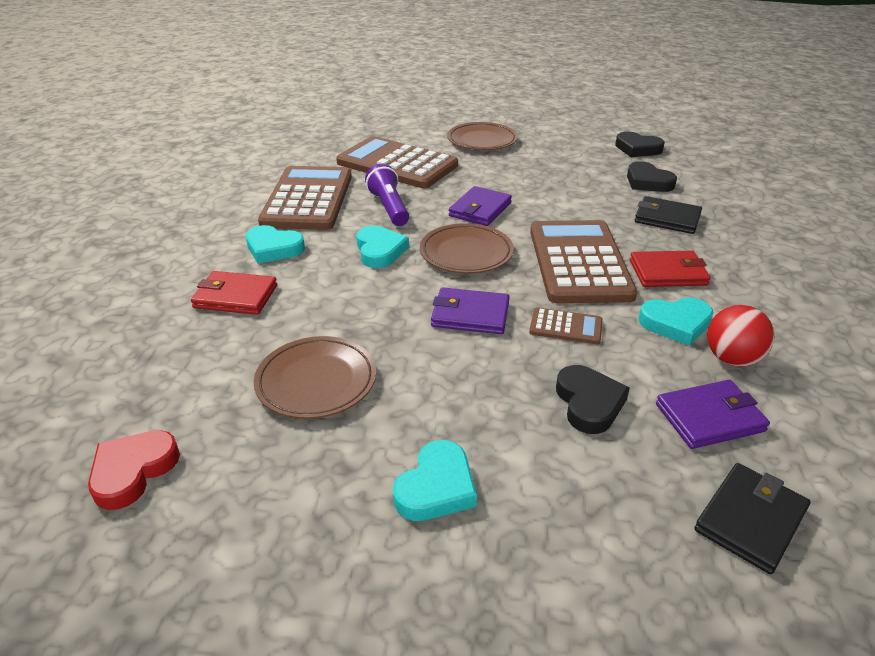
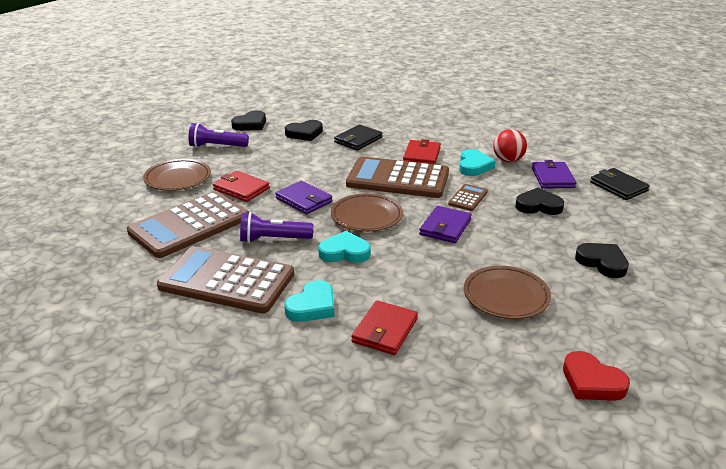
camera: 75 degrees left, 5 degrees down
(436, 487) = (602, 262): turquoise heart -> black heart
(482, 173) = (241, 189): none -> red wallet
(565, 143) = (217, 146): none -> purple flashlight

